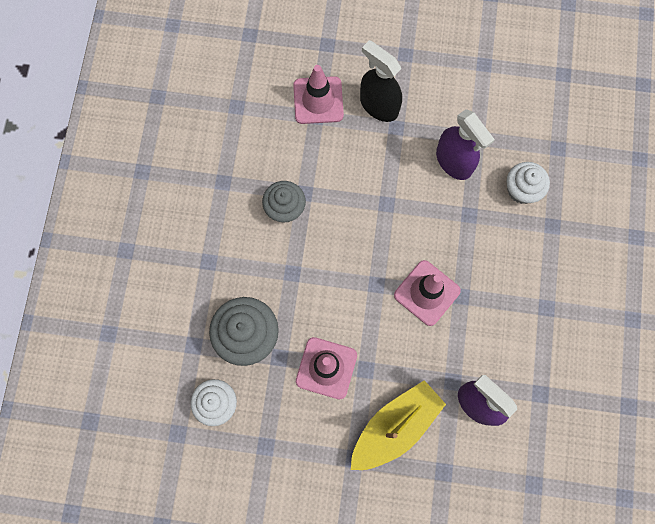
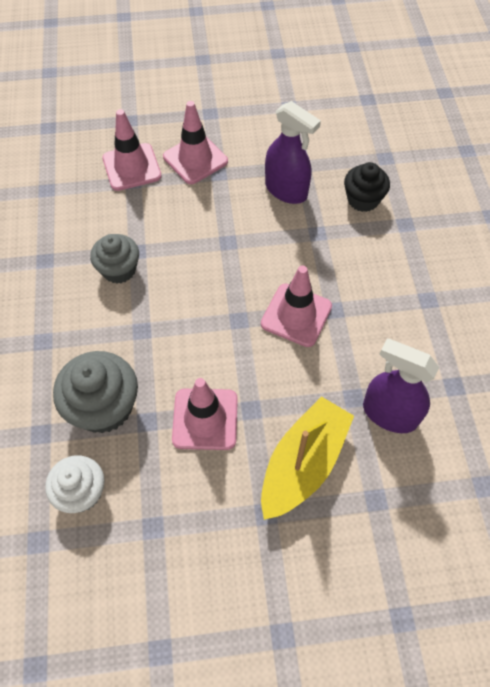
camera: 15 degrees left, 15 degrees down
(379, 105) = (195, 159): black spray bottle -> pink traffic cone
(522, 189) = (363, 199): white cupcake -> black cupcake

